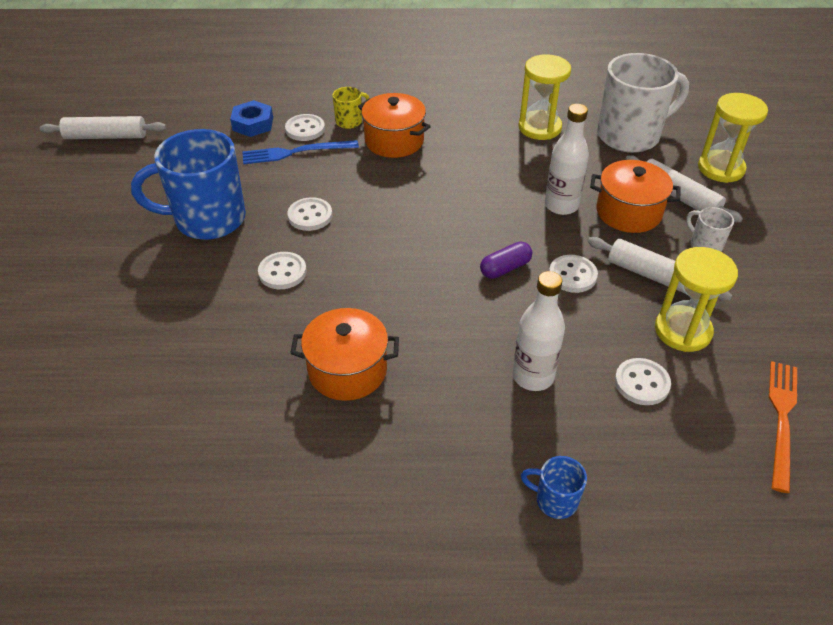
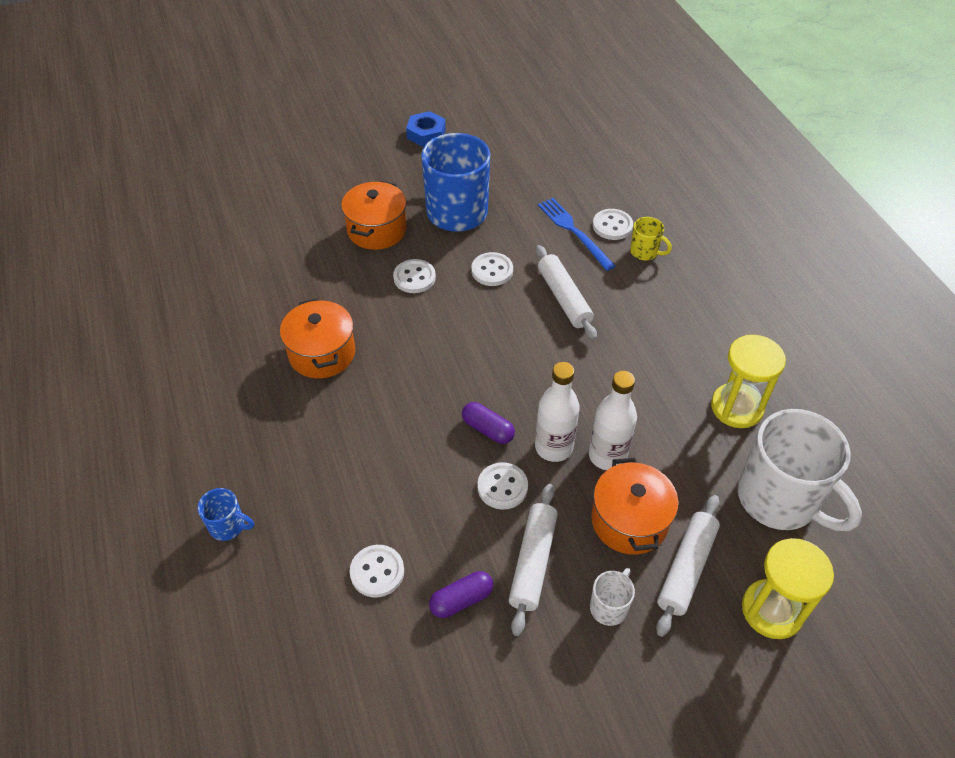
camera: 70 degrees right, 5 degrees up
(106, 137) = (526, 114): white rolling pin -> white rolling pin (564, 298)
(253, 124) = (598, 190): blue nut -> blue nut (426, 134)
(394, 141) = (634, 293): orange pot -> orange pot (377, 230)
(533, 376) = (357, 482): white bottle -> white bottle (553, 447)
(555, 500) = (228, 526): blue mug -> blue mug turned 105 degrees clockwise
(682, 331) = (461, 600): yellow hourglass -> purple capsule
(781, 419) = (369, 707): orange fork -> none

